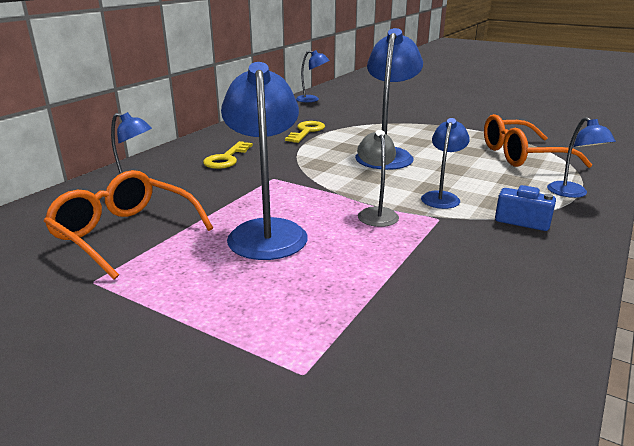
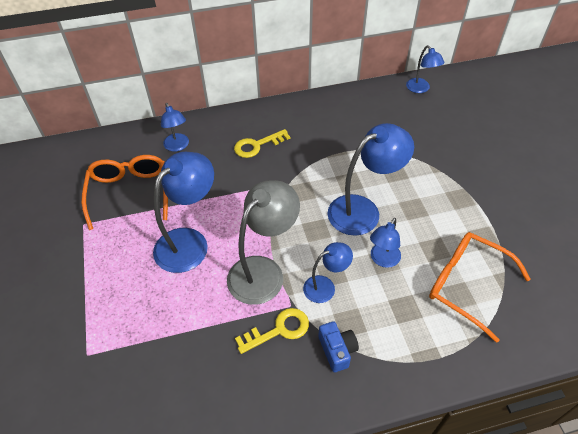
camera: 45 degrees right, 25 degrees up
(306, 131) = (351, 140): yellow key -> yellow key (279, 330)
(376, 213) = (263, 271): grey lamp -> grey lamp, size x1.80
(572, 193) = (422, 355): blue lamp -> blue lamp (382, 260)

